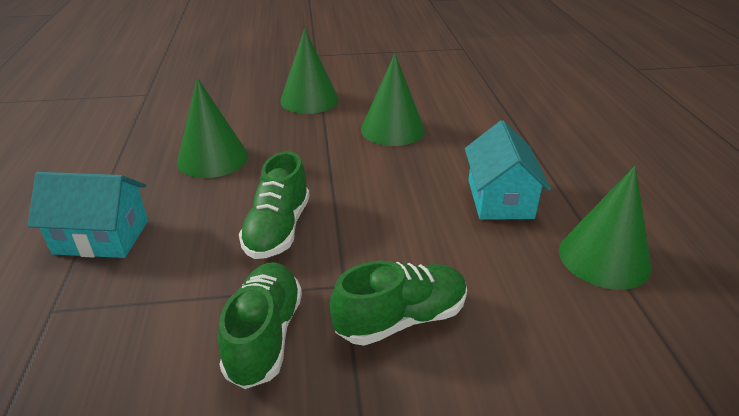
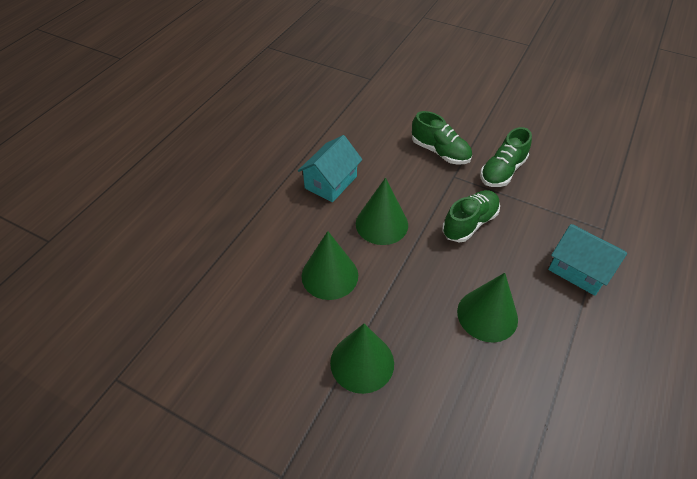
camera: 145 degrees left, 15 degrees up
(401, 319) = (440, 152): green shoe -> green shoe turned 150 degrees counterclockwise
(604, 258) = (326, 133): green cone -> green cone (381, 224)

